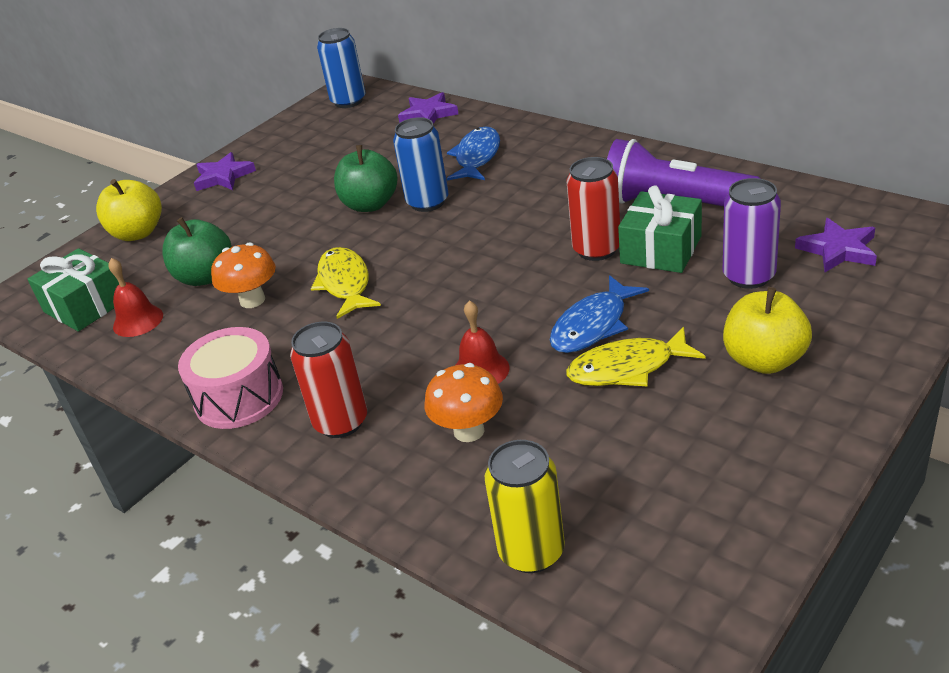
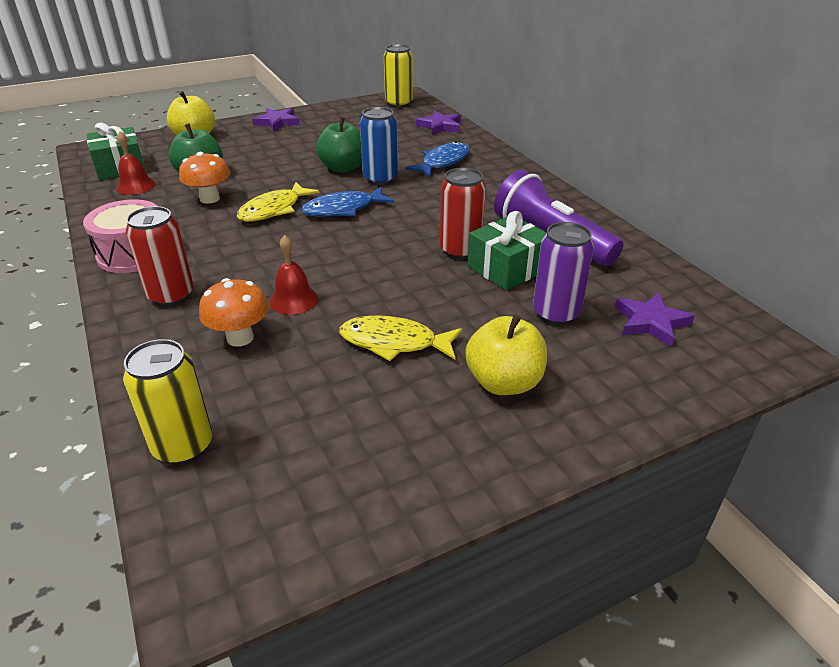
camera: 20 degrees right, 0 degrees up
(345, 283) = (273, 209): yellow fish -> yellow fish turned 150 degrees counterclockwise
(348, 101) = (399, 103): blue can -> yellow can
(593, 325) = (402, 301): blue fish -> blue fish (343, 209)

